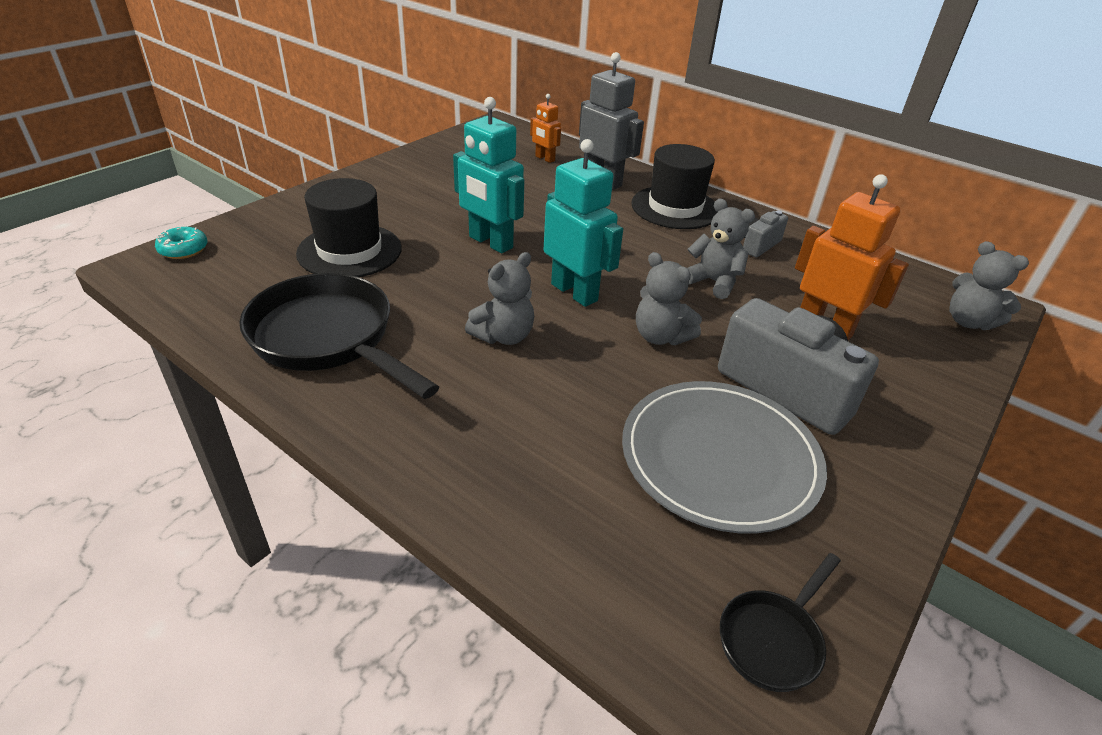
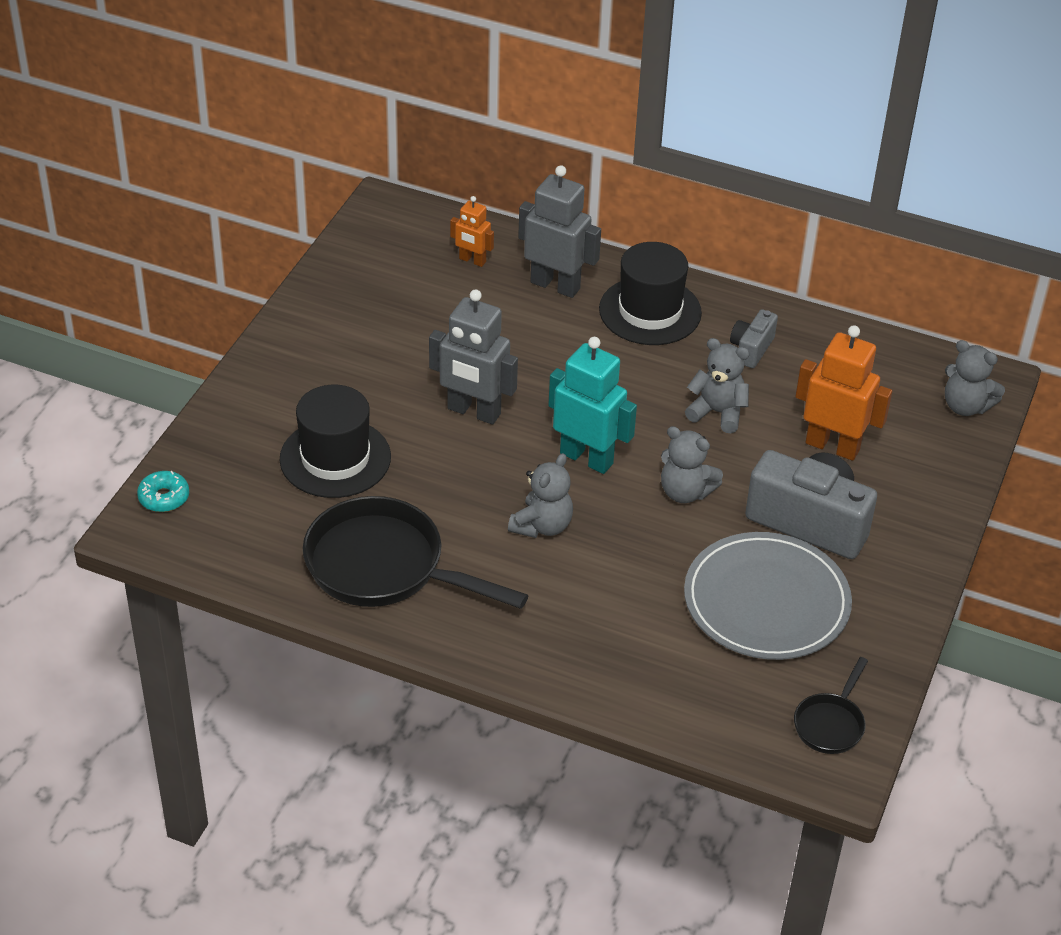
camera: 15 degrees left, 5 degrees up
(490, 242) = (473, 412): turquoise robot -> grey robot

